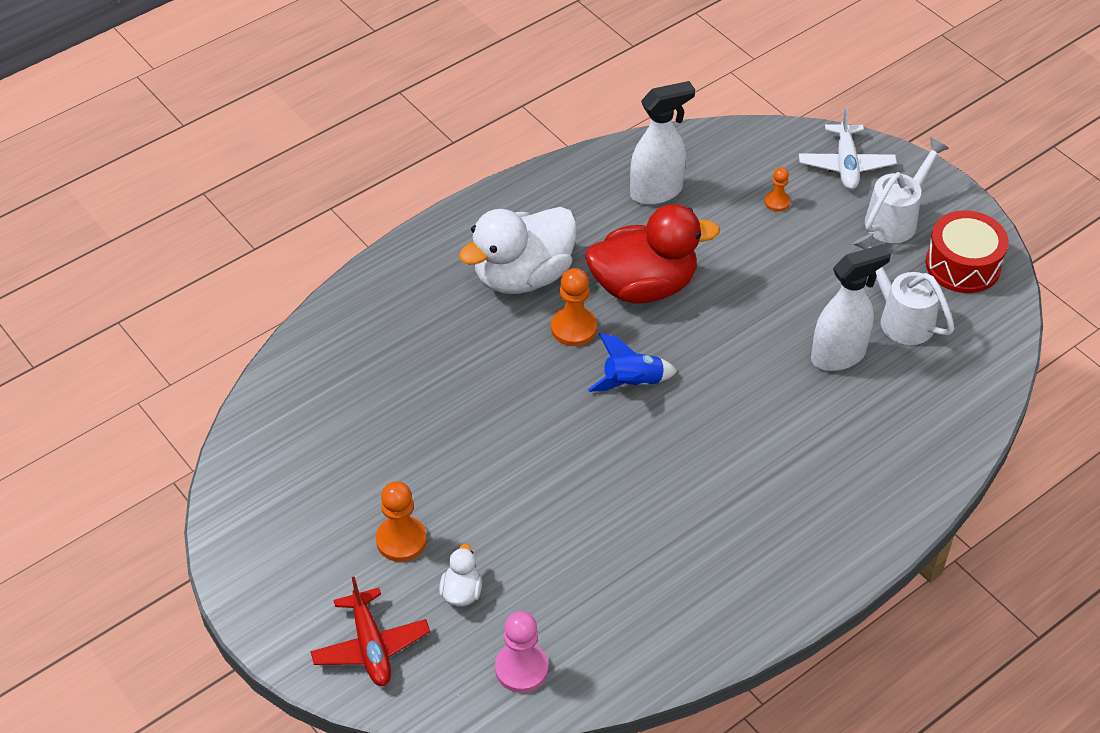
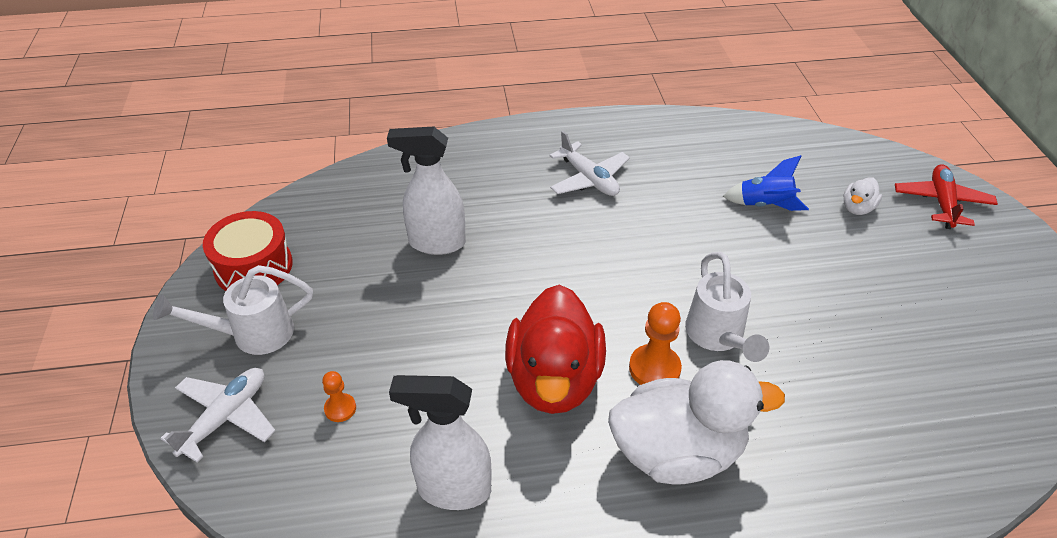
camera: 150 degrees left, 5 degrees down
(401, 540) = (899, 258): orange pawn -> none
(521, 669) = (827, 154): pink pawn -> none
(632, 383) = (631, 295): blue rocket -> blue rocket (765, 205)
(644, 286) = (554, 380): red duck -> red duck turned 105 degrees counterclockwise
(760, 498) = (589, 179): none -> white plane
(900, 317) = (355, 250): white watering can -> white watering can (718, 337)

